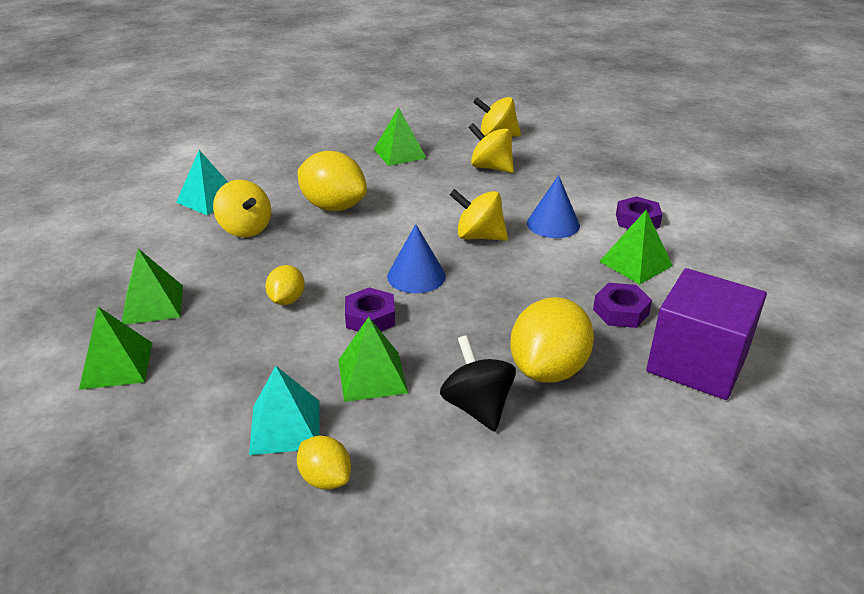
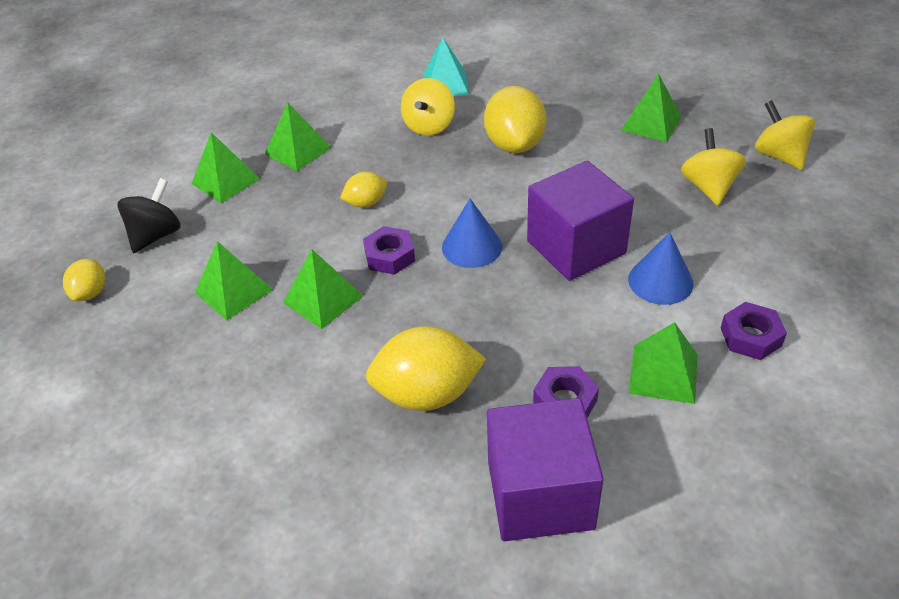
camera: 55 degrees right, 10 degrees up
(285, 426) = (233, 291): turquoise pyramid -> green pyramid
(325, 478) = (201, 341): yellow lemon -> yellow lemon (91, 293)
(477, 407) = (340, 376): black spinning top -> black spinning top (156, 235)
(479, 236) = (576, 247): yellow spinning top -> purple cube

